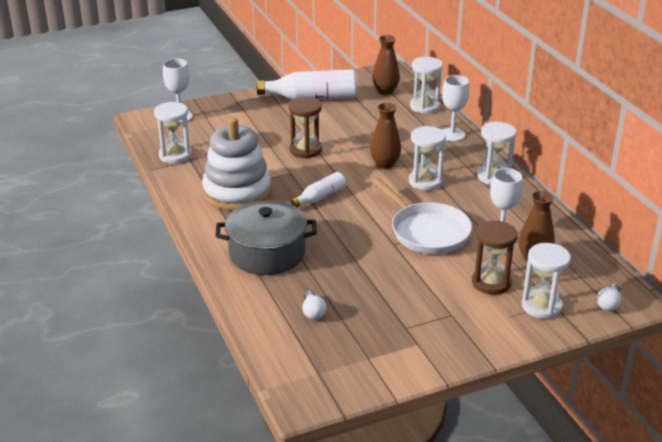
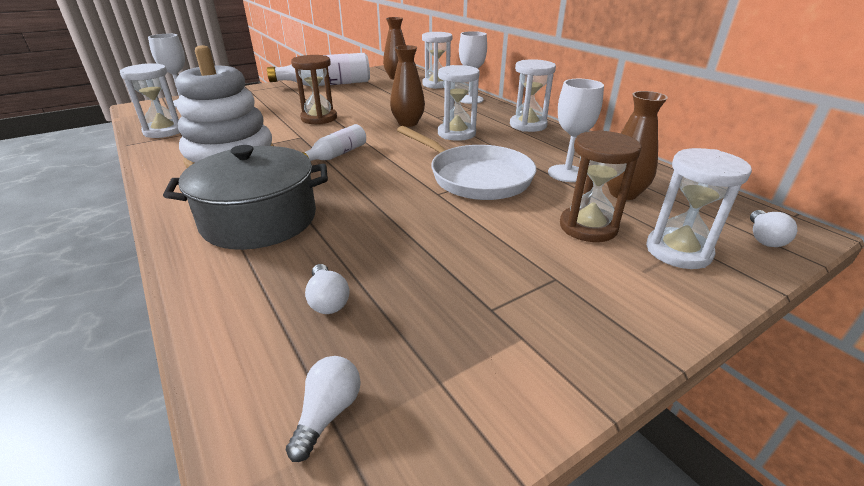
camera: 10 degrees left, 0 degrees up
(313, 364) = (328, 413): none -> white light bulb

